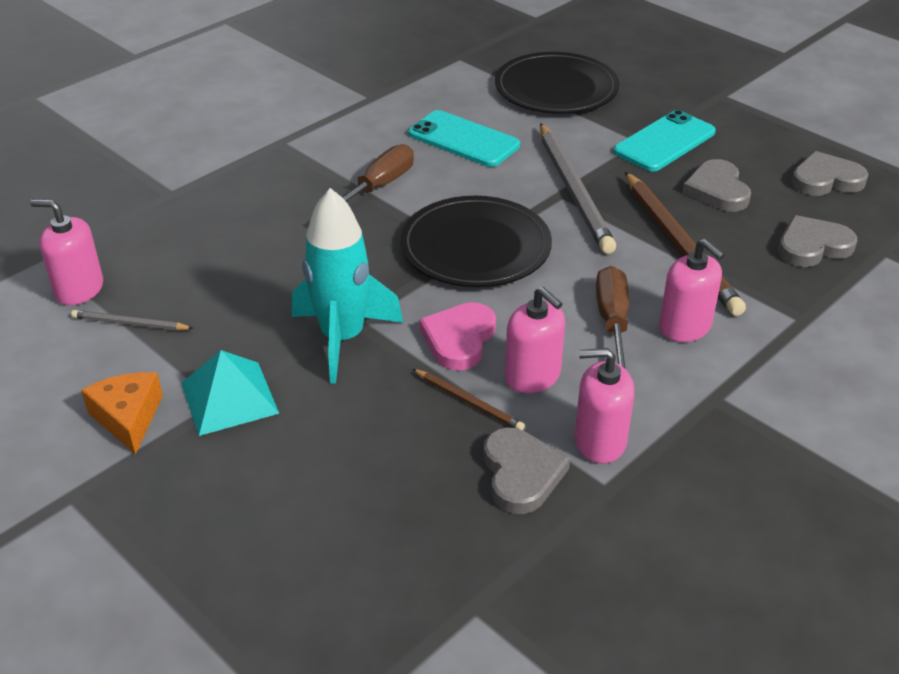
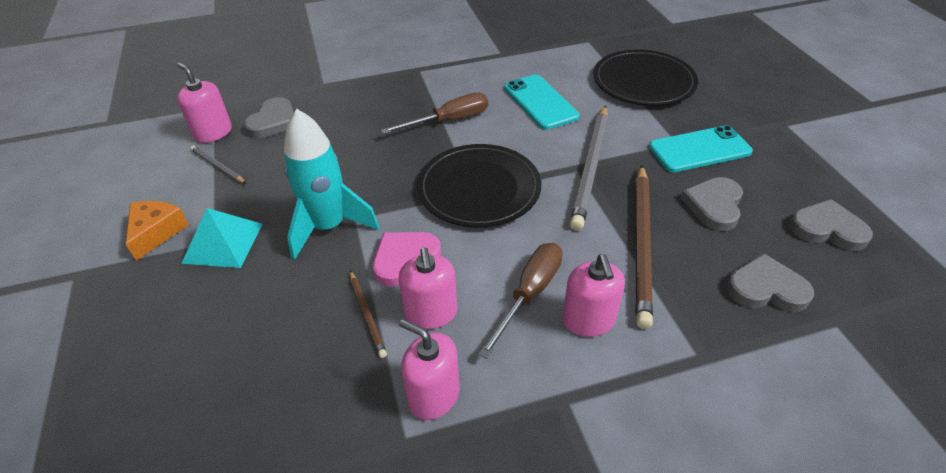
camera: 30 degrees right, 5 degrees up
(521, 474) = (351, 396): grey heart -> grey heart (273, 121)

